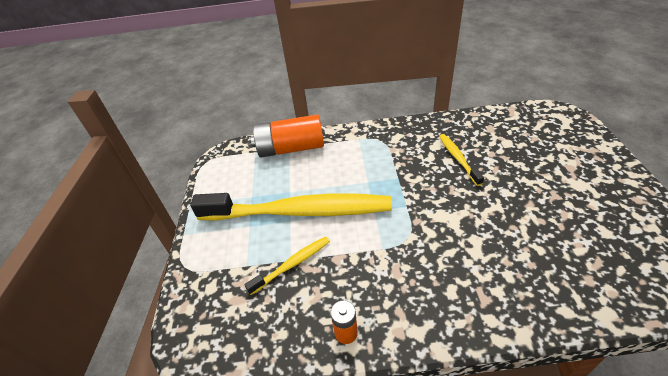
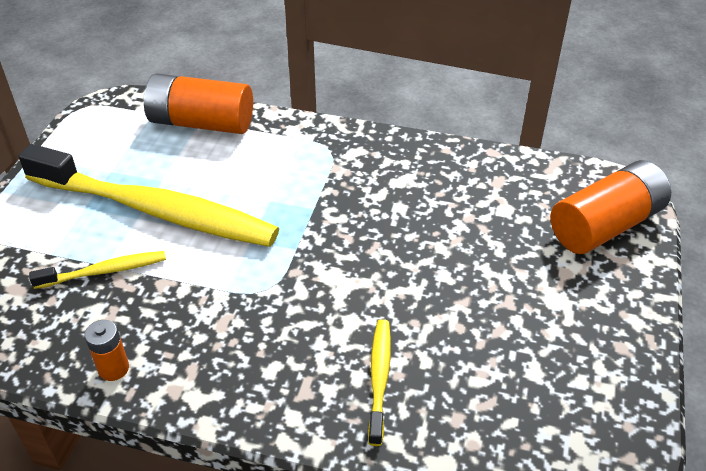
camera: 15 degrees right, 0 degrees up
(458, 159) = (415, 209): yellow toothbrush -> yellow toothbrush (379, 379)
(568, 134) = (605, 225): none -> orange battery

